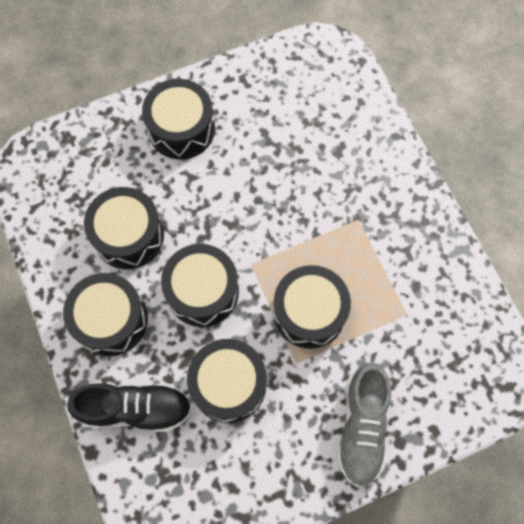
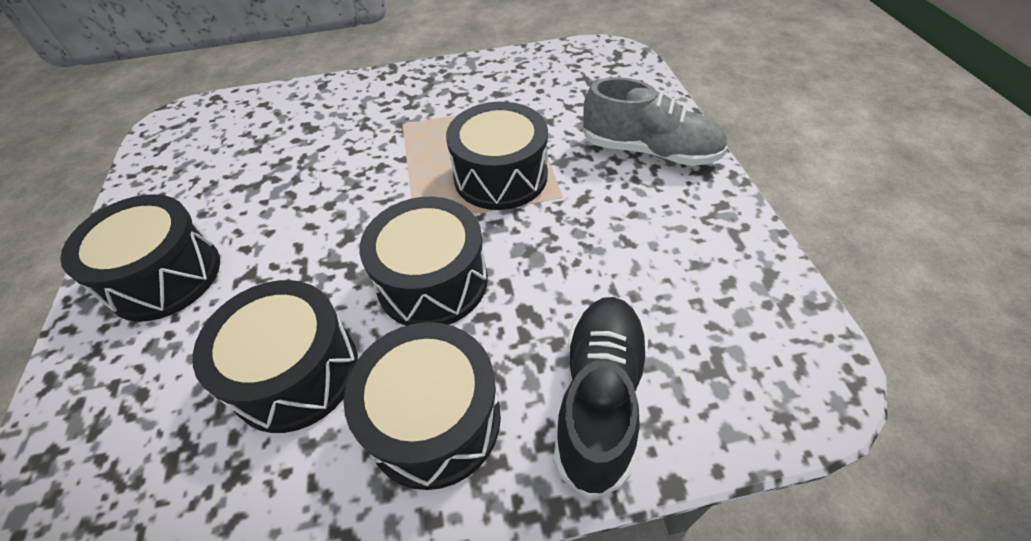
camera: 75 degrees left, 20 degrees down
(228, 384) = (579, 268): black drum -> none

